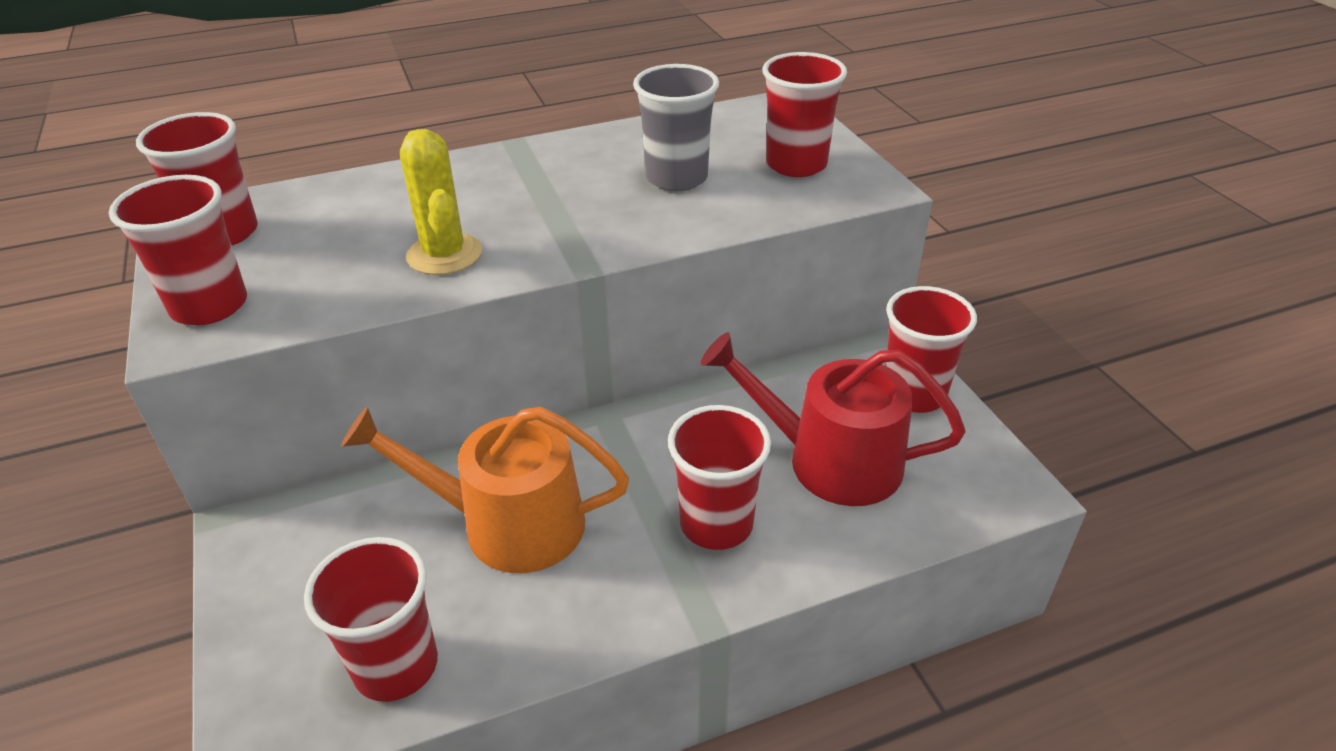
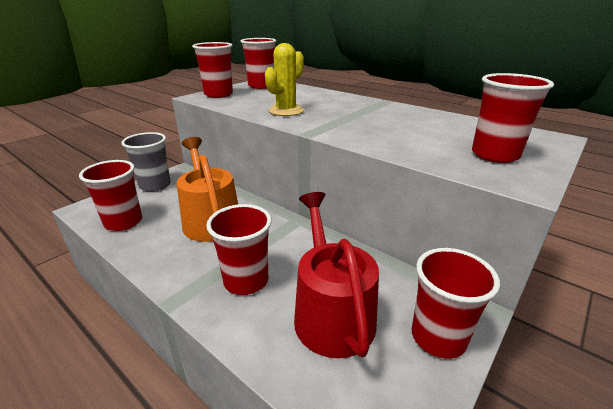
camera: 60 degrees right, 10 degrees down
(676, 178) = (418, 132): grey cup -> grey cup (155, 185)

